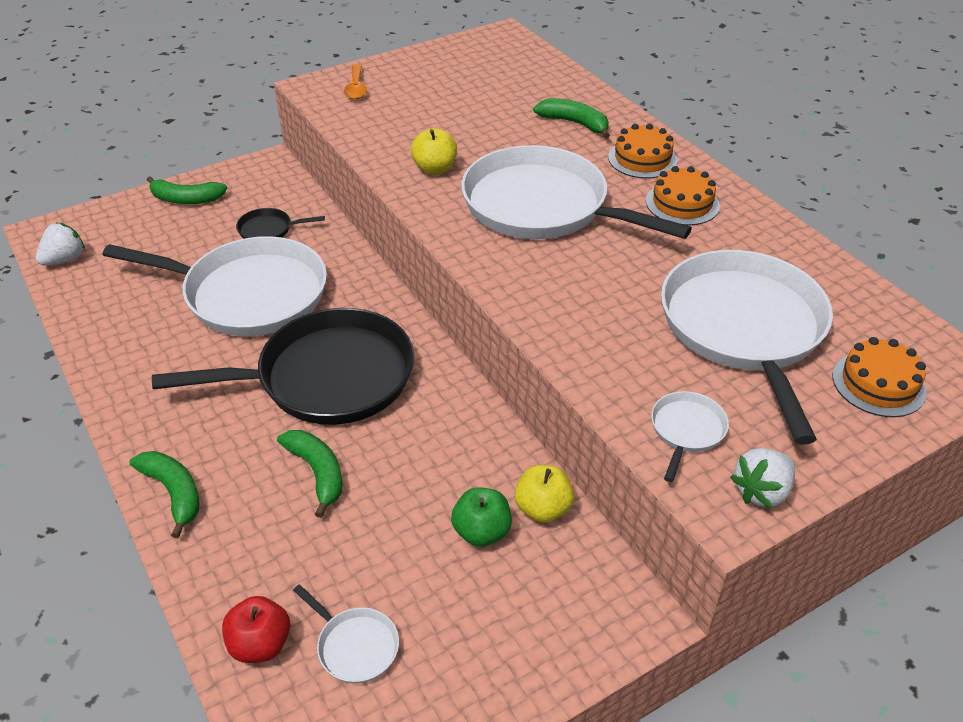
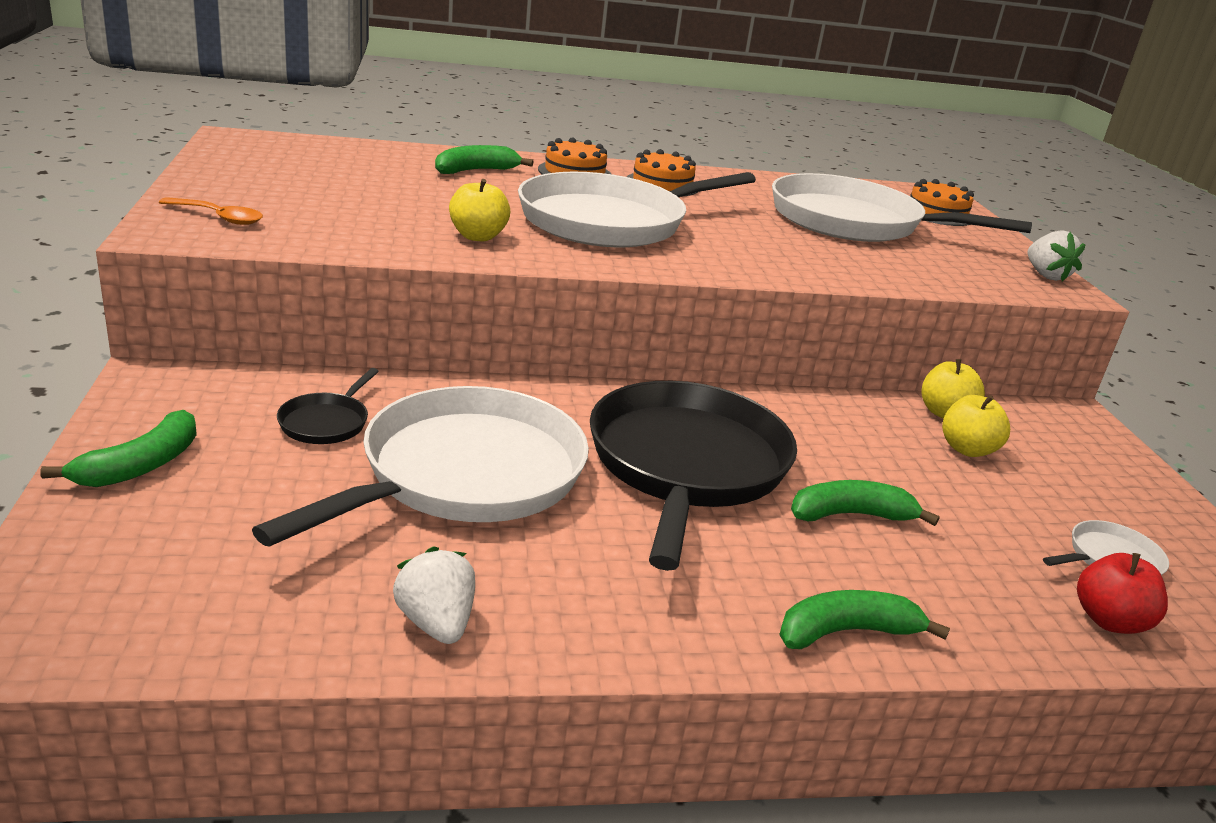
camera: 70 degrees left, 15 degrees down
(65, 259) = (148, 631): white strawberry -> white strawberry (436, 623)
(482, 532) = (967, 449): green apple -> yellow apple
(686, 430) = (971, 274): white pan -> none

